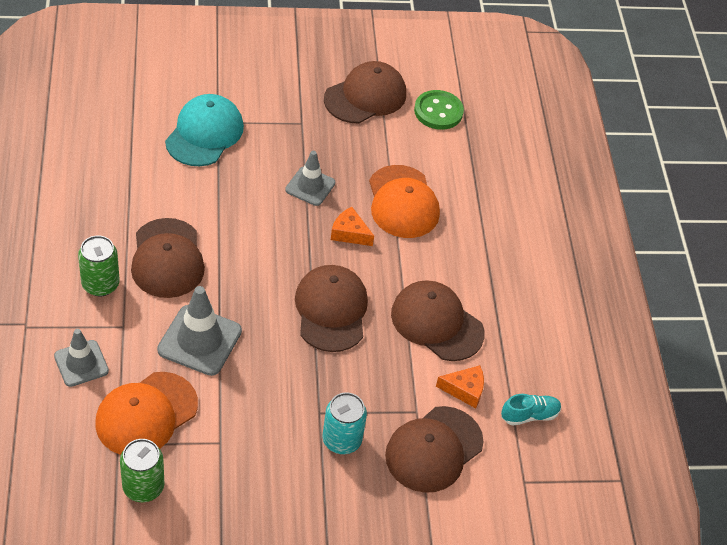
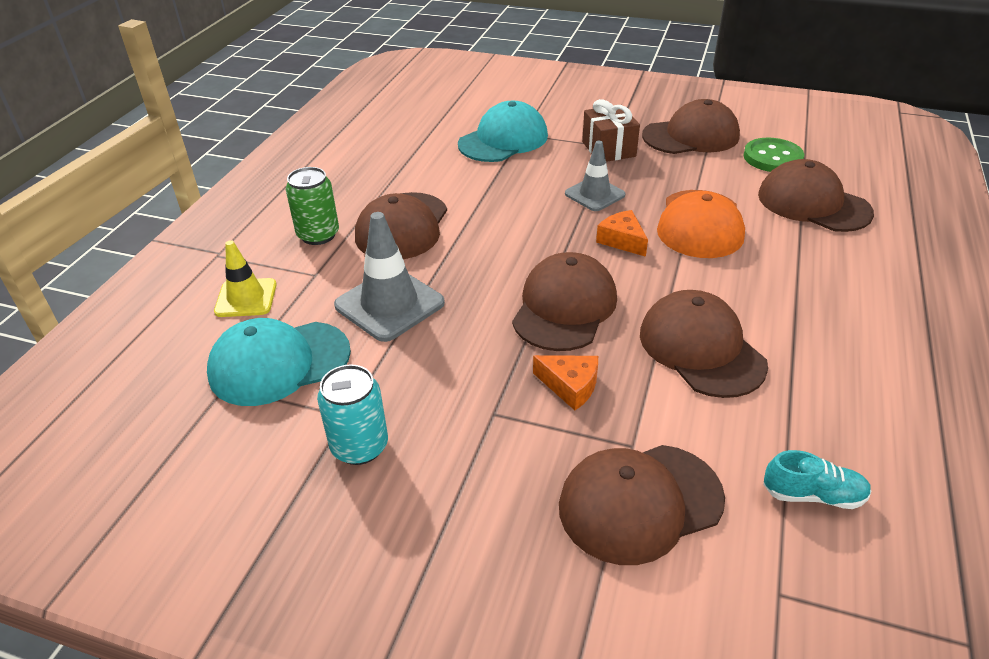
camera: 30 degrees right, 10 degrees down
(81, 363) = (246, 298): grey traffic cone -> yellow traffic cone
(143, 487) = (218, 441): green can -> none
(146, 414) = (279, 363): orange cap -> turquoise cap
(301, 127) = (608, 149): none -> brown gift
(341, 440) = (507, 454): turquoise can -> turquoise can (359, 446)
(464, 390) = (716, 436): orange cheese -> orange cheese (570, 386)
(480, 160) = (813, 204): none -> brown cap

